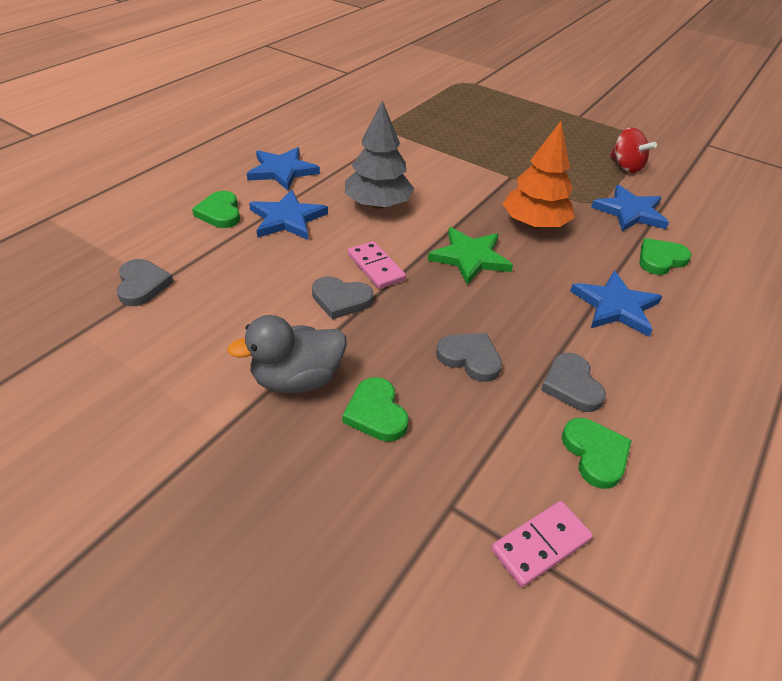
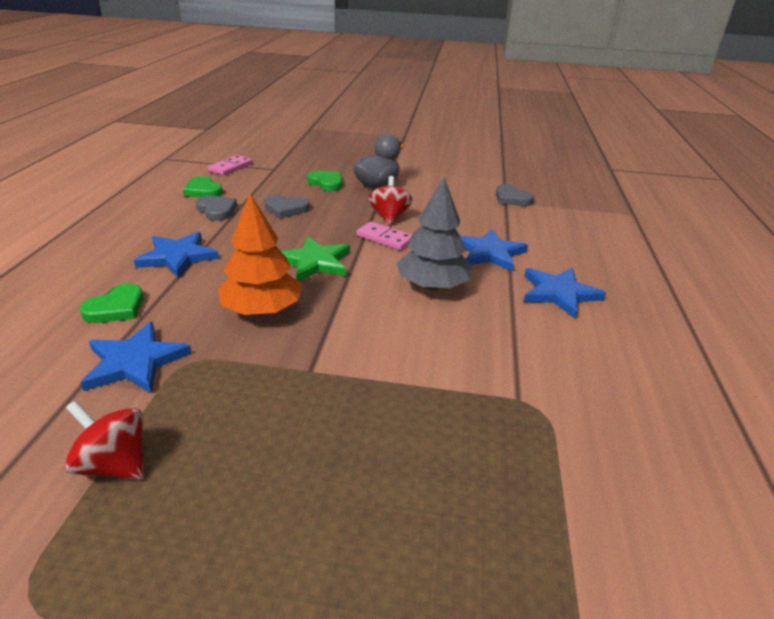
camera: 155 degrees right, 10 degrees down
(220, 213) = (542, 244): green heart -> none
(341, 300) = (389, 217): grey heart -> red spinning top

